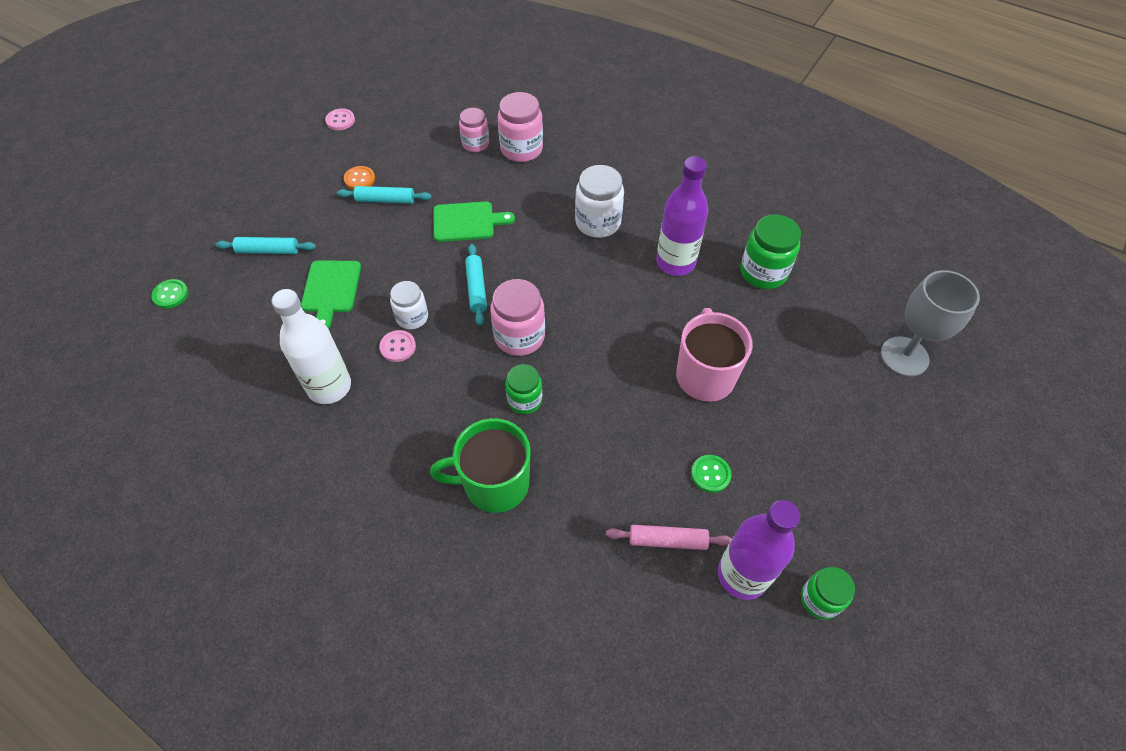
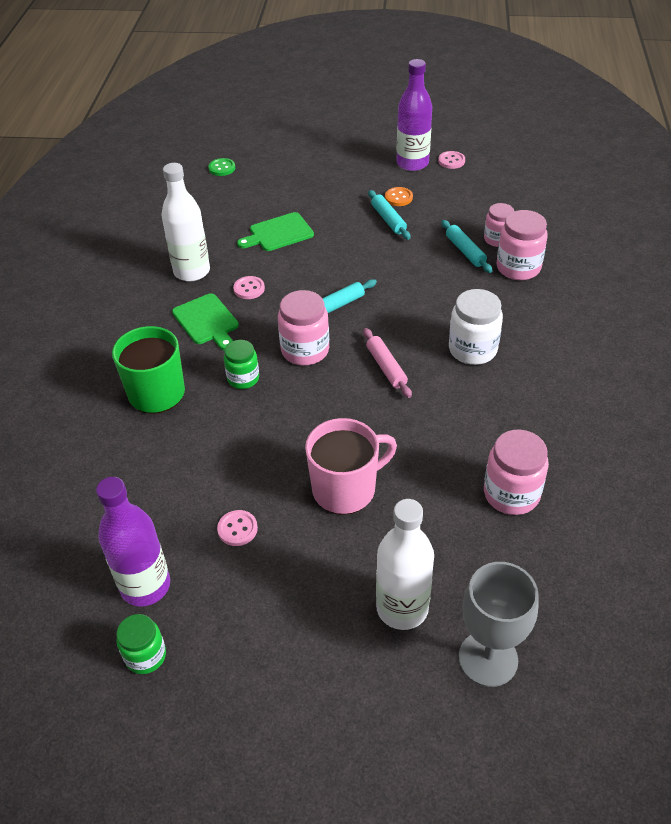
camera: 65 degrees right, 10 degrees down
(268, 250) = (292, 189): turquoise rolling pin -> turquoise rolling pin (465, 251)
(412, 317) = (282, 284): white jar -> none
(467, 222) = (403, 271): green cutting board -> green cutting board (207, 321)
(667, 540) = (155, 520): pink rolling pin -> pink rolling pin (386, 367)
(675, 262) = (468, 421): purple bottle -> purple bottle (412, 163)
(710, 474) = (237, 529): green button -> pink button
(763, 272) = (511, 494): green jar -> pink jar
(841, 389) = (402, 608): none -> white bottle

